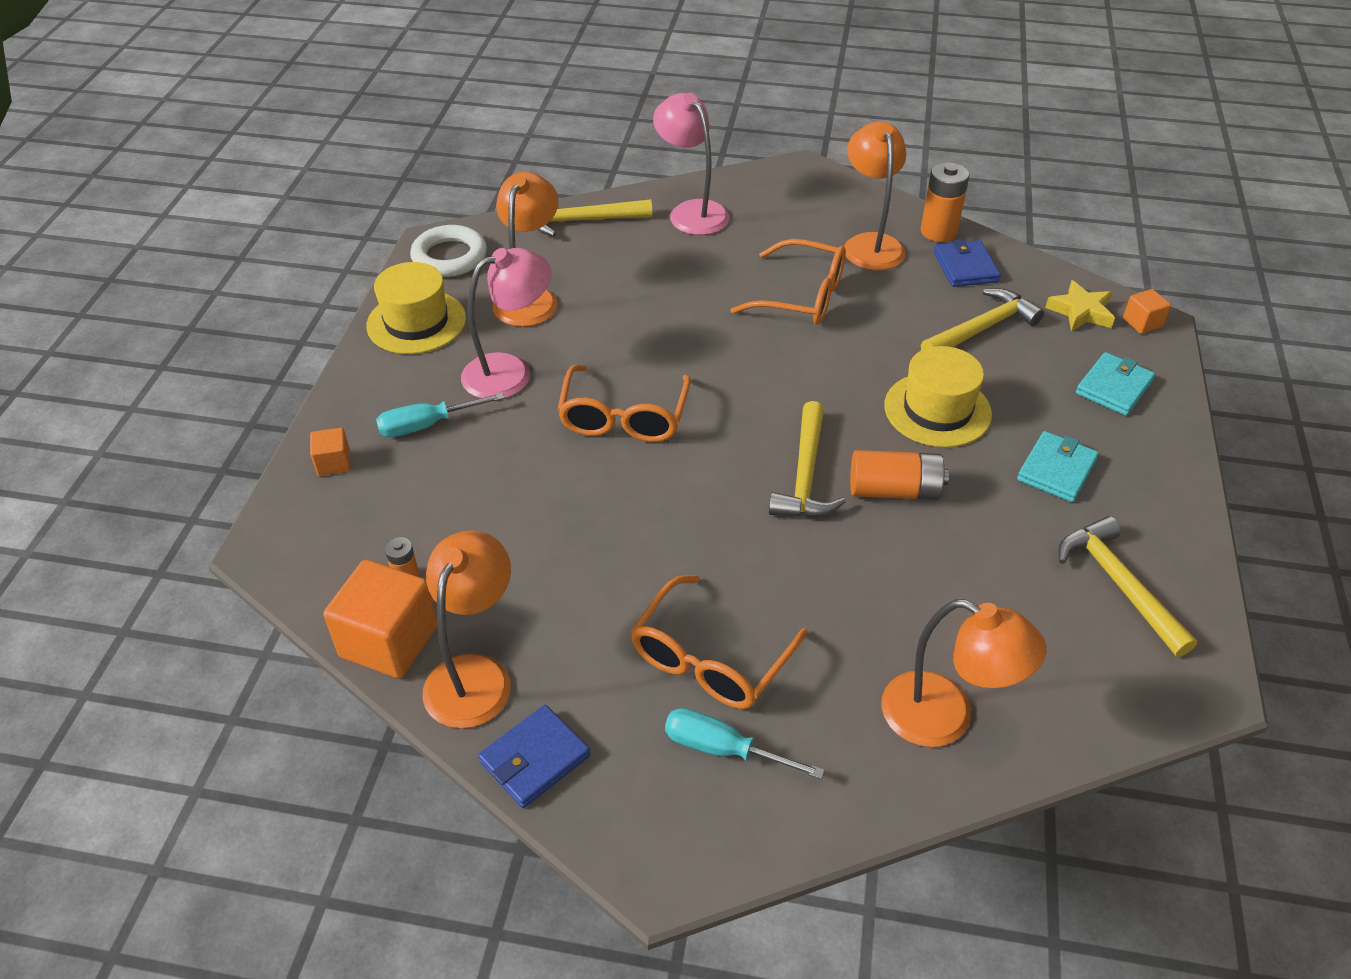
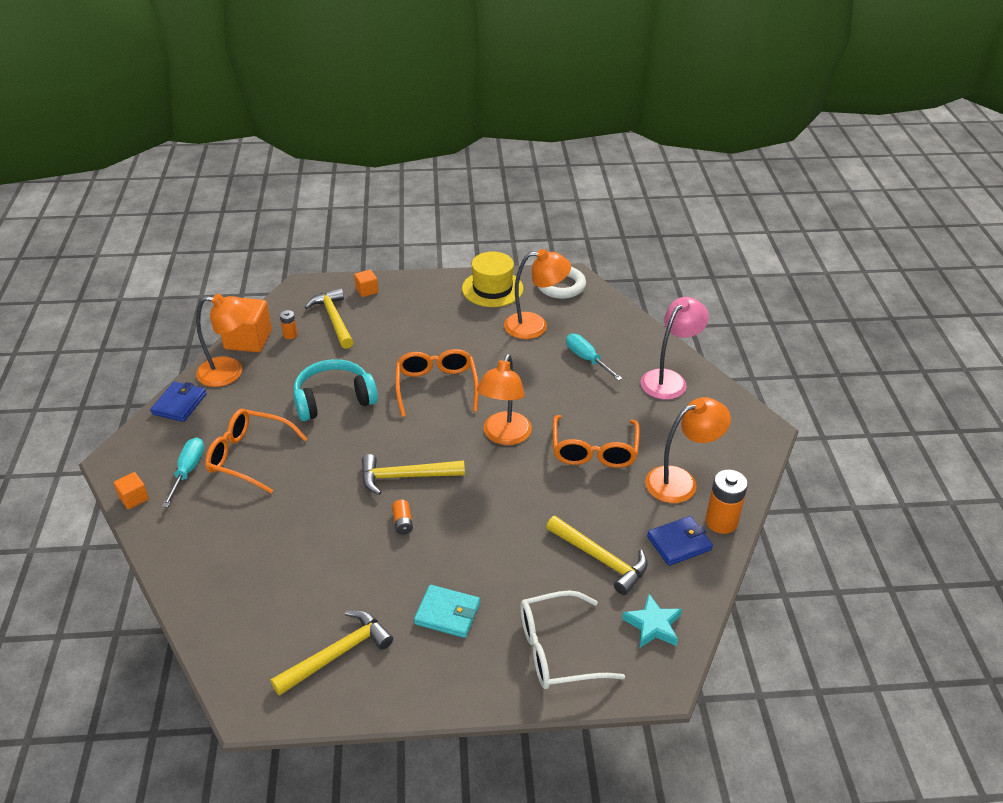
camera: 75 degrees right, 5 degrees down
(426, 425) = (405, 314): turquoise screwdriver -> turquoise screwdriver (586, 359)
(510, 372) = (461, 334): pink lamp -> none
(535, 759) = (179, 404): blue wallet -> blue wallet turned 75 degrees clockwise
(583, 221) = (629, 331): yellow hammer -> yellow hammer (334, 319)
(607, 536) = (334, 399): none -> turquoise headphones
(624, 416) = (436, 387): orange glasses -> orange glasses turned 90 degrees clockwise
(894, 490) = (403, 522): orange battery -> orange battery, size x0.53
(937, 410) = (492, 539): yellow hat -> none
(944, 718) = (214, 564): orange lamp -> orange lamp (504, 436)
(1081, 311) = (653, 625): yellow star -> turquoise star
(1113, 387) = (558, 650): turquoise wallet -> white glasses
(1142, 322) = (657, 671): orange cube -> orange cube (134, 498)

